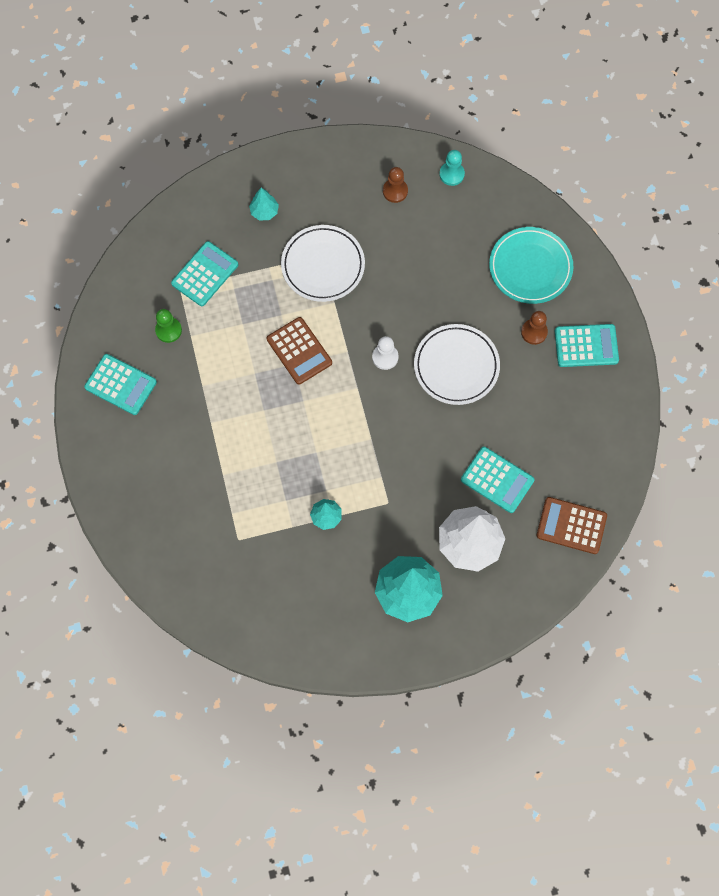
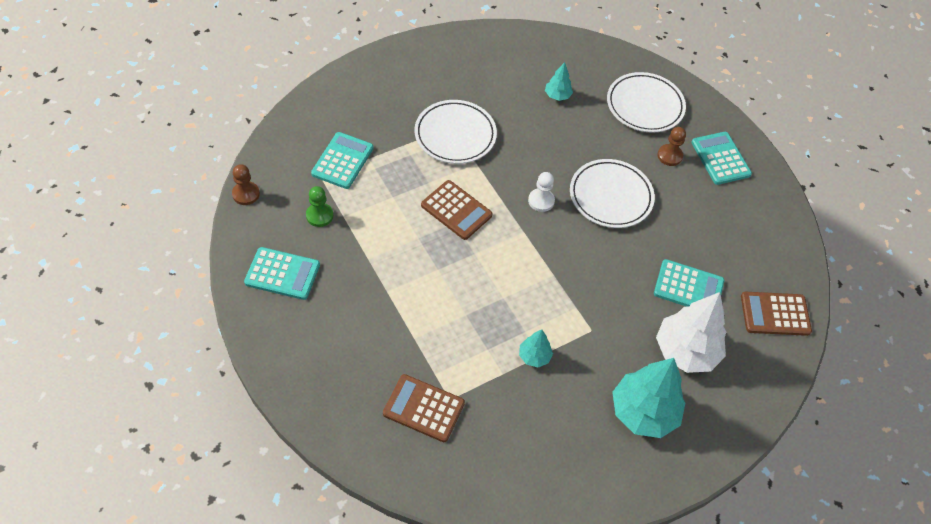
camera: 20 degrees left, 15 degrees down
(212, 543) = (423, 408): none -> brown calculator
(264, 211) = (385, 100): turquoise tree -> turquoise tree (557, 96)
(395, 191) = (501, 66): brown pawn -> brown pawn (246, 194)
(451, 174) = (547, 46): turquoise pawn -> none
(530, 267) = (645, 105): turquoise plate -> white plate
(586, 346) = (720, 158): turquoise calculator -> turquoise calculator turned 90 degrees counterclockwise

